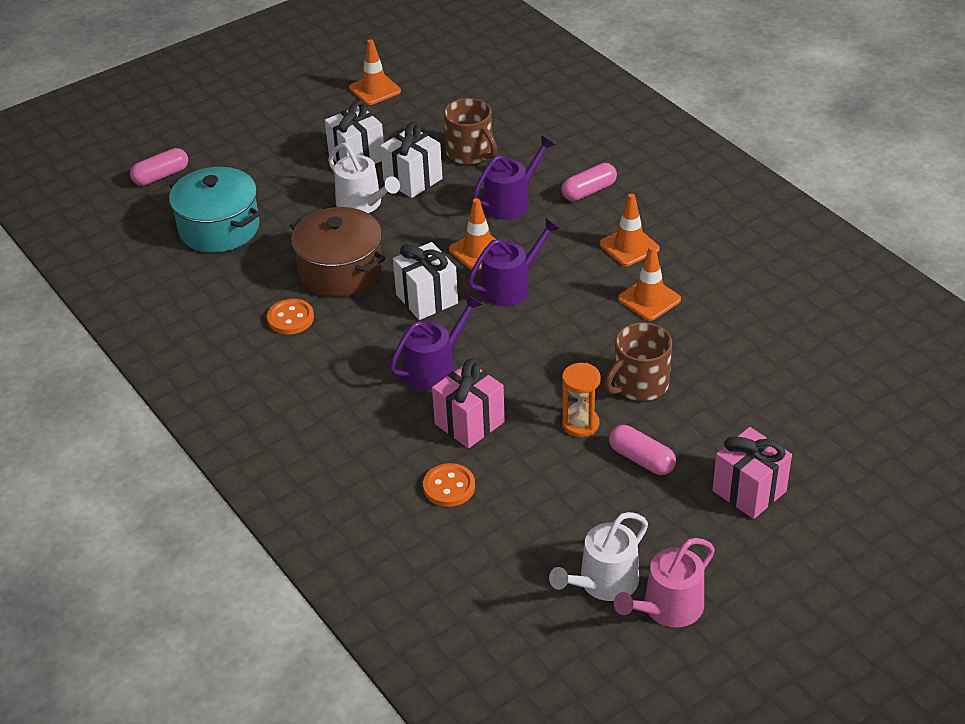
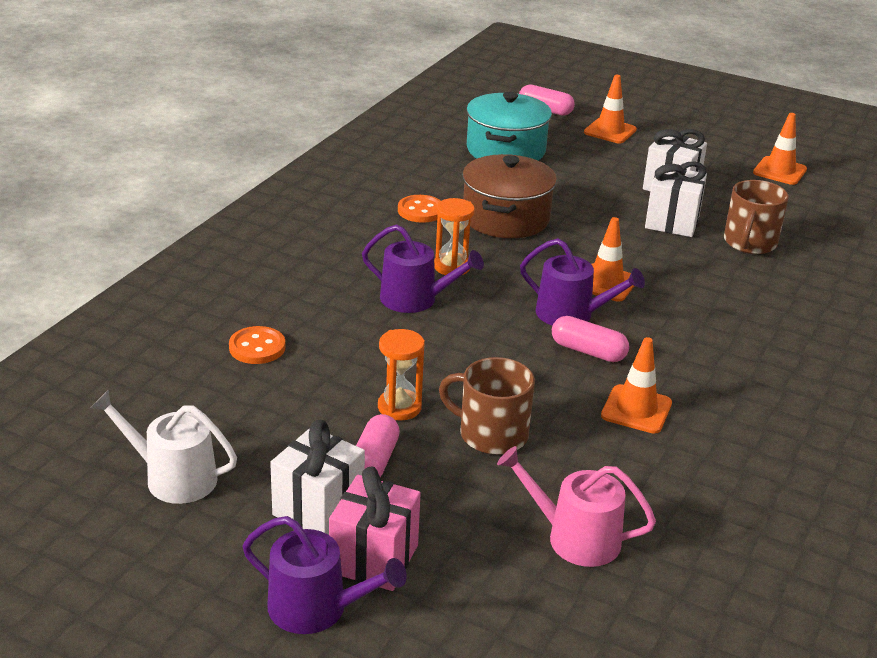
camera: 60 degrees right, 10 degrees down
(363, 204) = (609, 206): white watering can -> none
(397, 329) = (452, 267): none -> orange hourglass
(427, 299) = (508, 272): white gift -> white gift (318, 509)
(469, 423) = (353, 338): pink gift -> none
(511, 202) = (700, 284): purple watering can -> purple watering can (316, 608)
(589, 191) = (772, 327): pink capsule -> pink capsule (588, 351)
(629, 246) = (710, 375): orange traffic cone -> orange traffic cone (610, 131)
(668, 608) = (155, 534): pink watering can -> pink watering can (575, 538)

